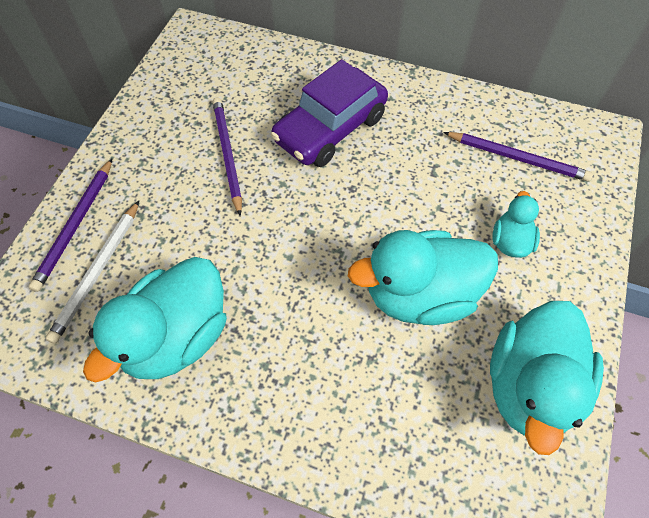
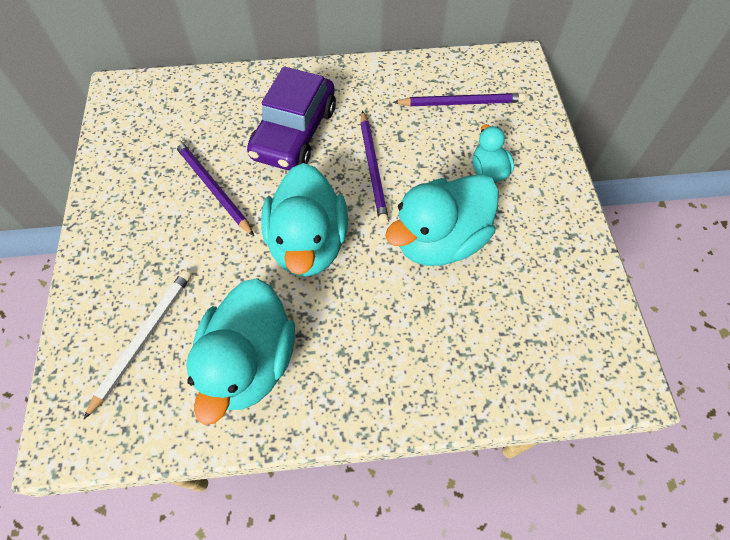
camera: 25 degrees left, 0 degrees up
(75, 226) = (98, 306): purple pencil -> purple pencil (373, 169)
(97, 272) = (143, 339): white pencil -> white pencil turned 150 degrees counterclockwise
(529, 385) = (557, 275): turquoise duck -> turquoise duck (308, 244)

